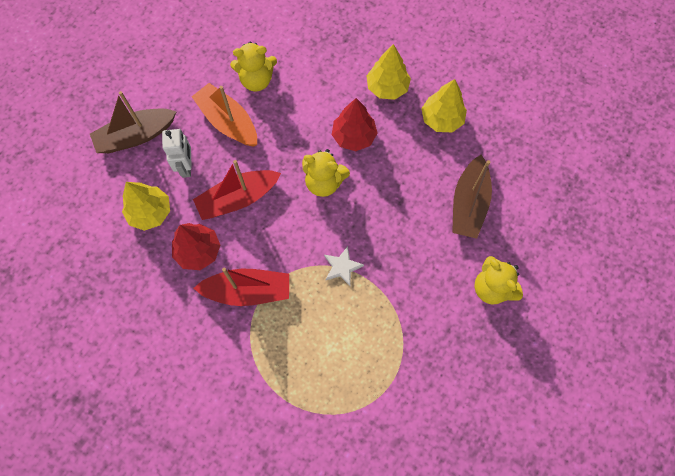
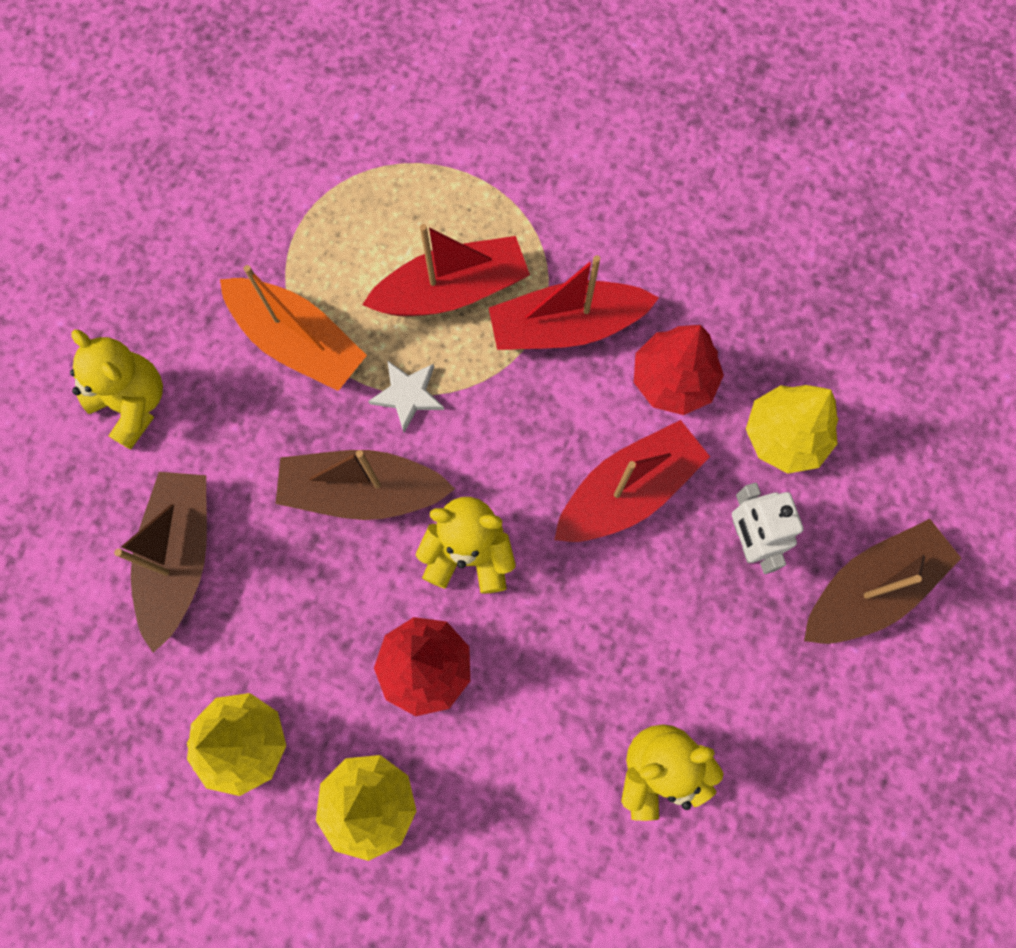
camera: 170 degrees right, 5 degrees up
(228, 122) = (694, 655): orange boat -> orange boat (298, 341)
(307, 323) = (452, 290): none -> red boat
(373, 221) = (362, 491): none -> brown boat

